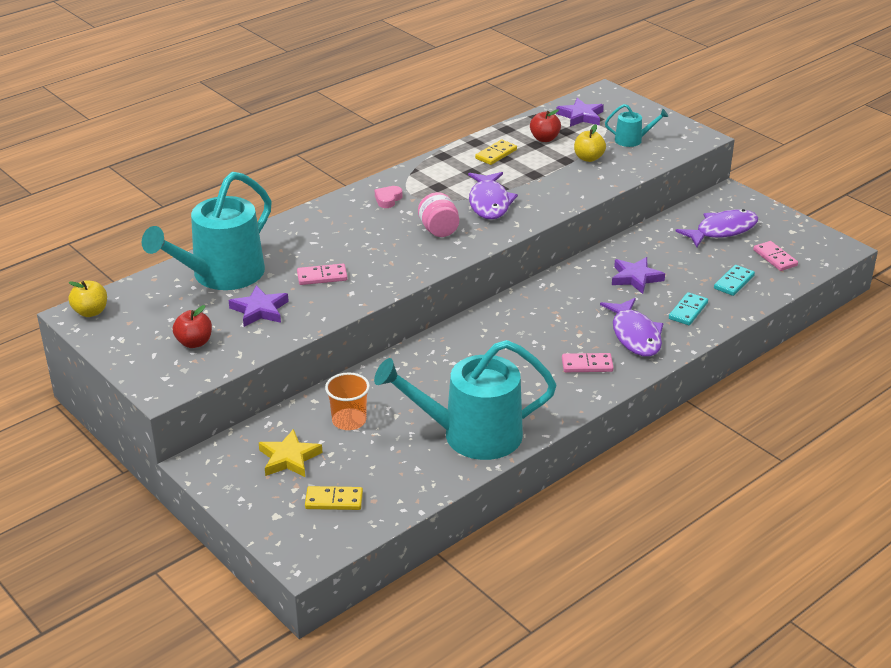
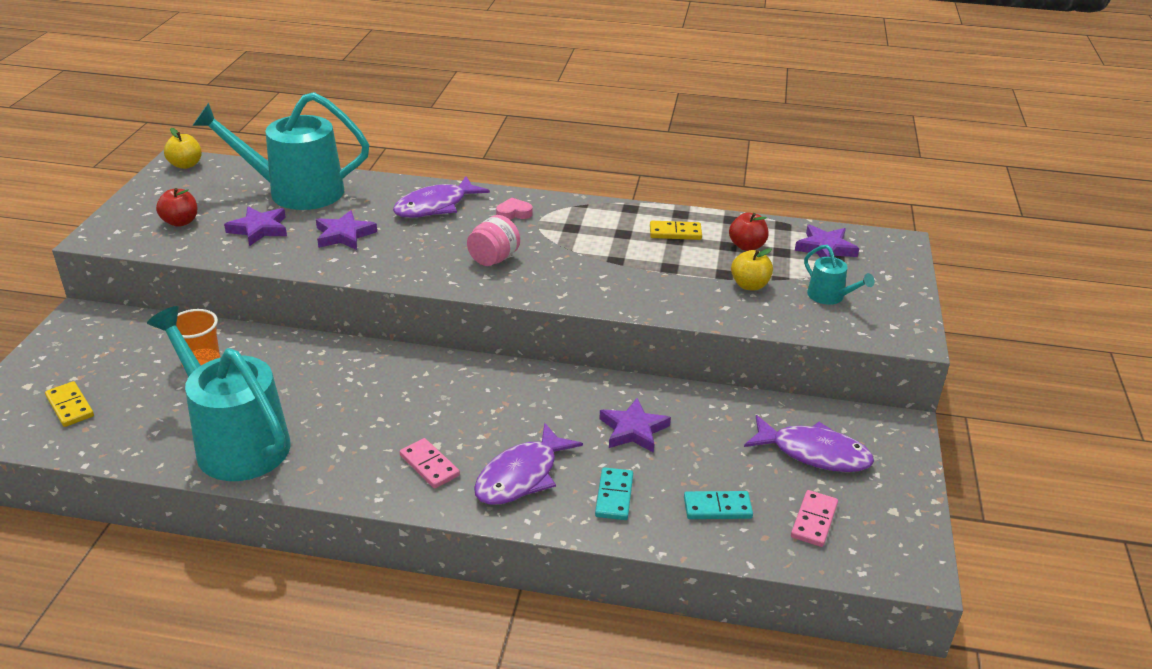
camera: 50 degrees right, 0 degrees up
(289, 458) = (118, 355): yellow star -> none
(322, 276) = (344, 235): pink domino -> purple star
(489, 203) = (580, 265): purple fish -> purple fish (435, 206)
(688, 311) = (614, 496): turquoise domino -> turquoise domino turned 75 degrees counterclockwise

